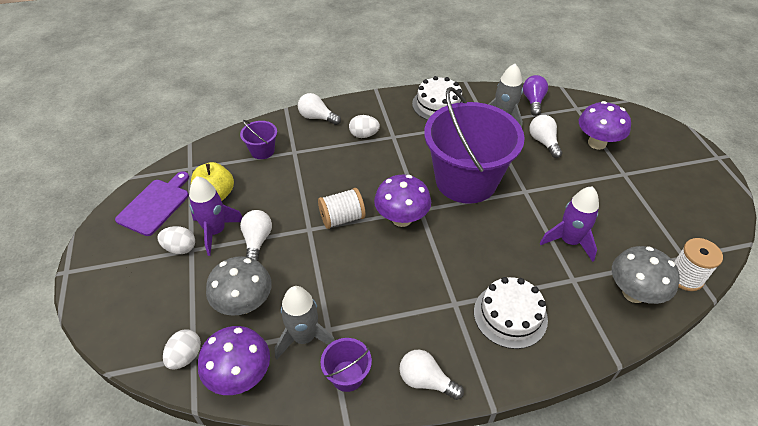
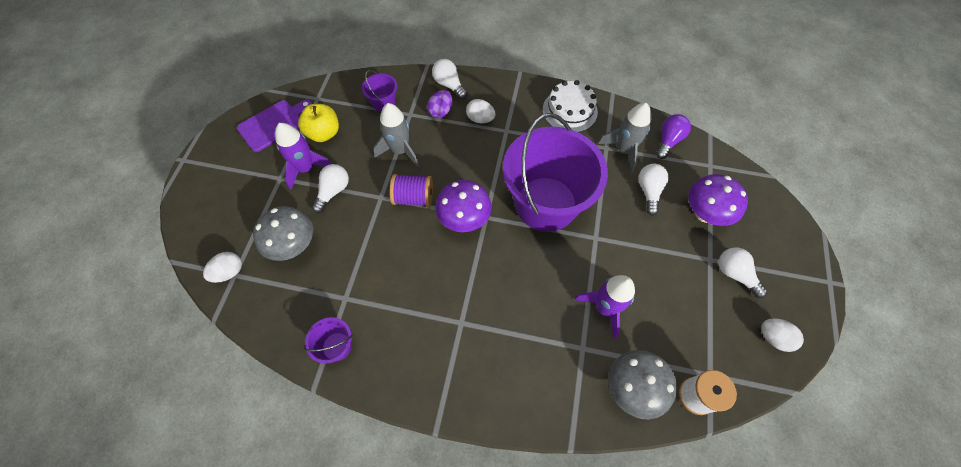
camera: 25 degrees right, 15 degrees up
(180, 248) = (272, 173): white egg -> white egg (773, 338)
(240, 376) = (259, 307): purple mushroom -> none
(304, 337) = (323, 297): grey rocket -> grey rocket (400, 150)
(323, 140) = (441, 111): none -> purple egg
(342, 218) = (413, 198): white spool -> purple spool
(426, 381) = (395, 381): white light bulb -> white light bulb (735, 274)
(510, 315) = (502, 356): white cake -> none

